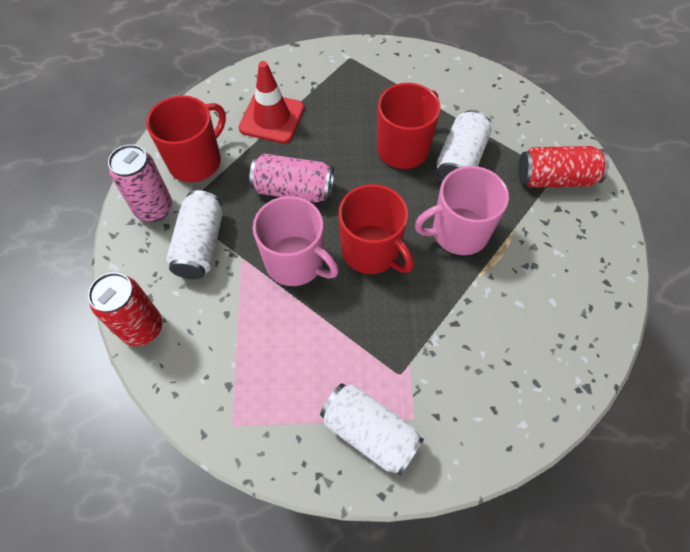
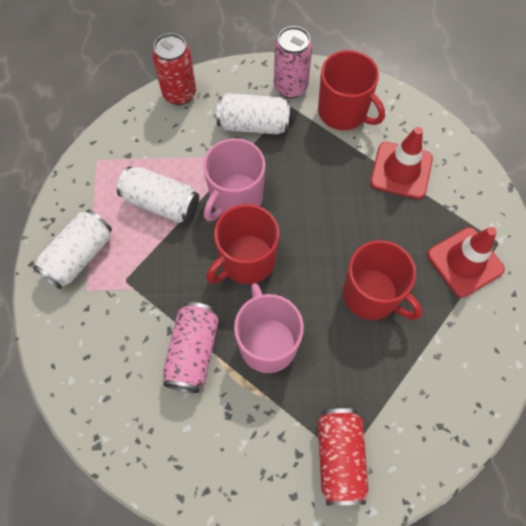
camera: 90 degrees right, 5 degrees up
(293, 190) = (314, 193): pink can -> pink can (193, 352)
(368, 81) = (465, 262): none -> red traffic cone
(460, 160) = (359, 352): white can -> white can (161, 203)

